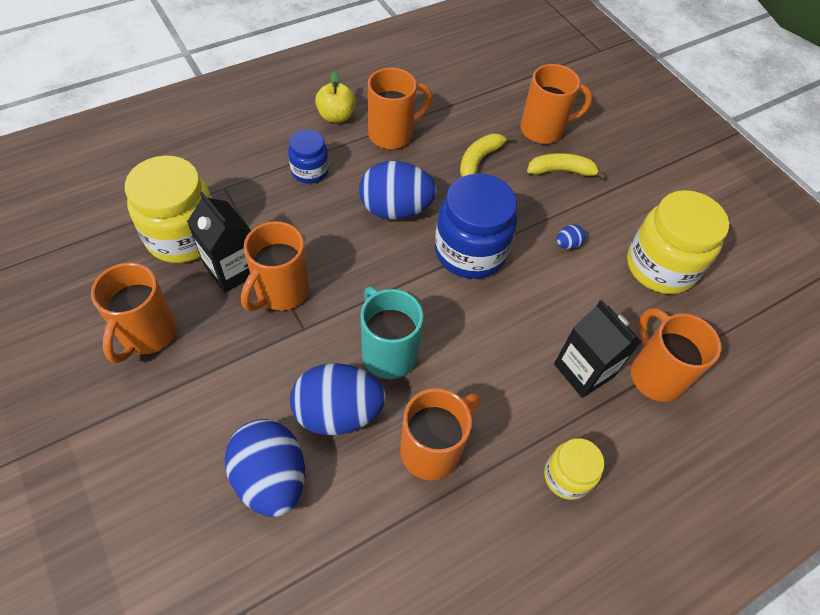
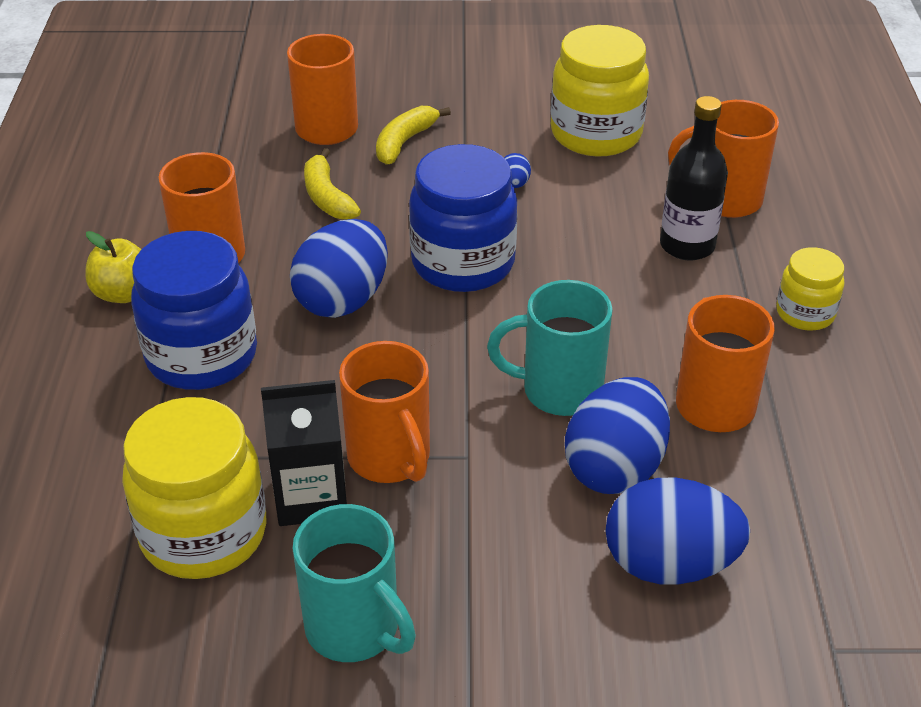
camera: 55 degrees left, 15 degrees down
(147, 334) = (355, 629): orange mug -> turquoise mug
(310, 171) = (202, 356): blue jar -> blue jar, size x1.82
(584, 370) = (687, 245): black carton -> black bottle

